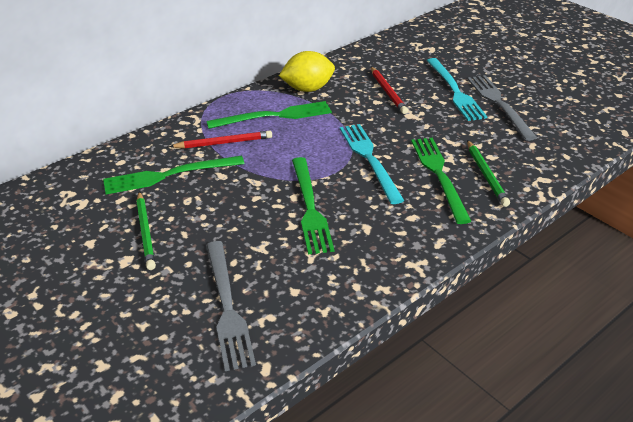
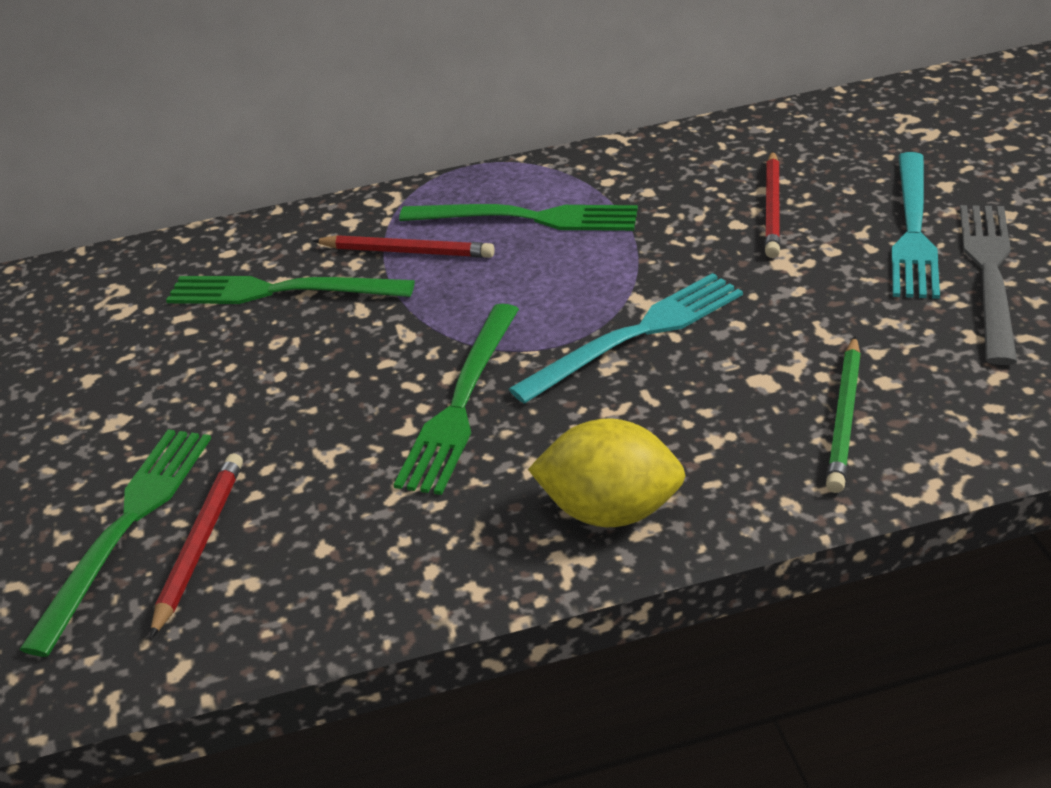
camera: 30 degrees right, 0 degrees up
(146, 232) = (176, 381): green pencil -> none
(227, 307) = (200, 543): grey fork -> red pencil
(307, 89) = (624, 177): yellow lemon -> yellow lemon (610, 511)
(369, 159) = (636, 335): turquoise fork -> turquoise fork turned 45 degrees clockwise
(439, 175) = (747, 396): green fork -> green fork (126, 527)

